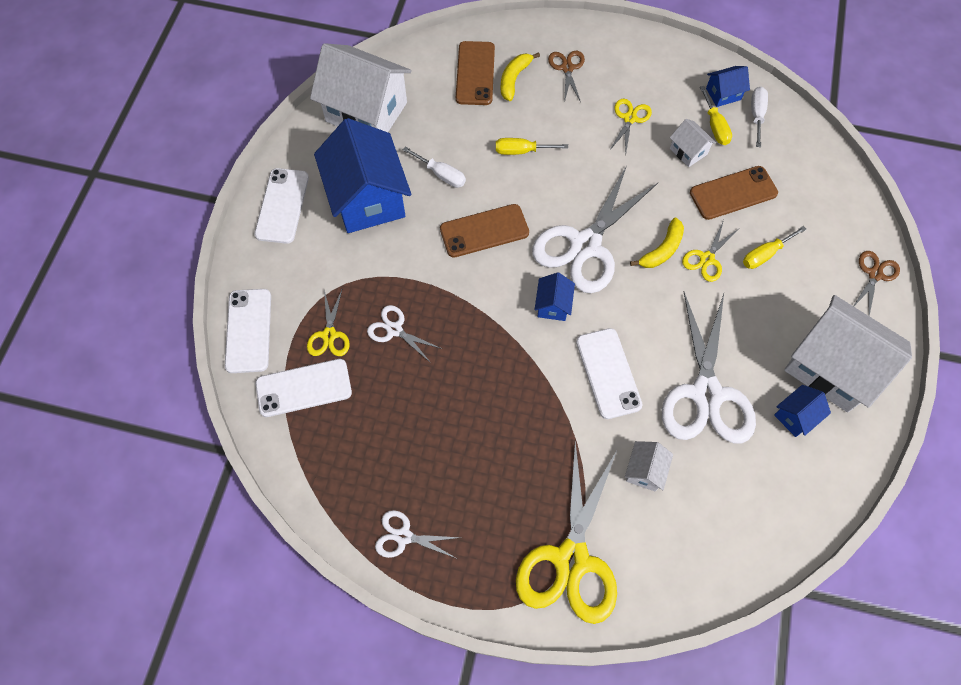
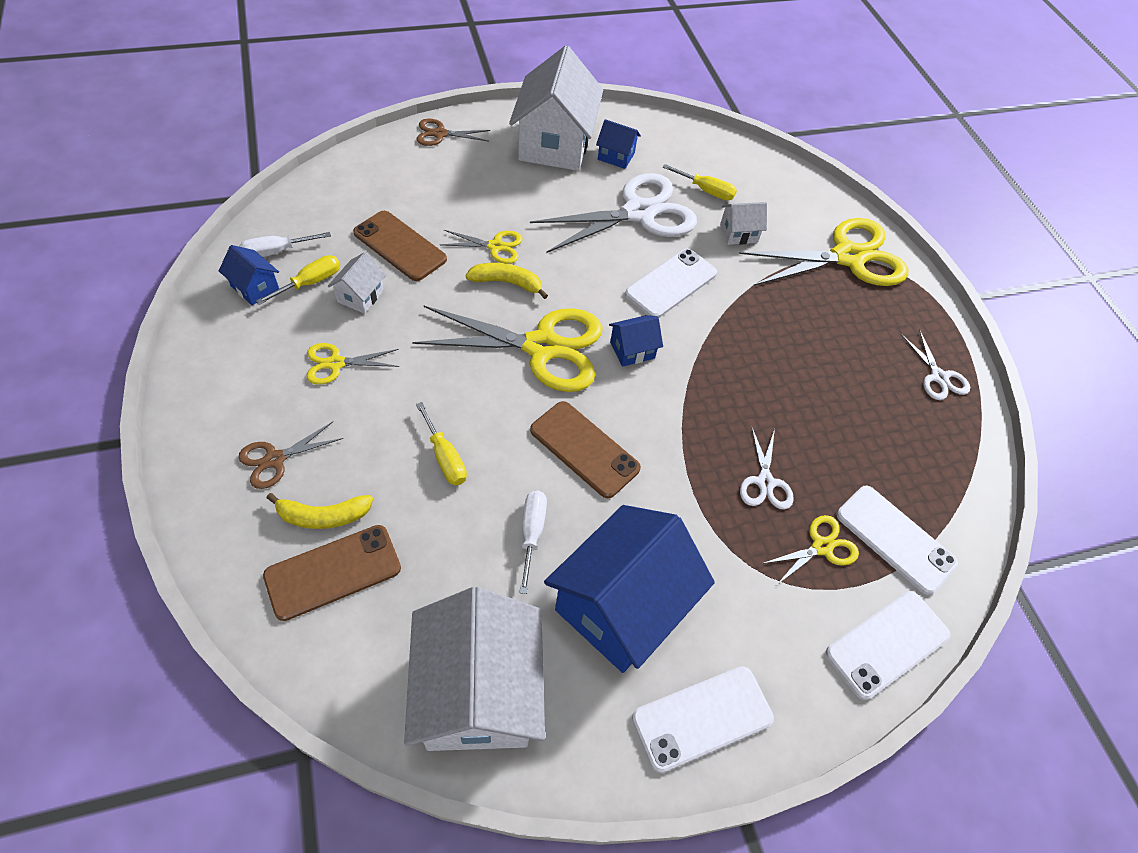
camera: 125 degrees left, 10 degrees down
(585, 245) = (542, 347): white scissors -> yellow scissors
(765, 254) = (463, 207): yellow screwdriver -> yellow screwdriver (706, 191)

